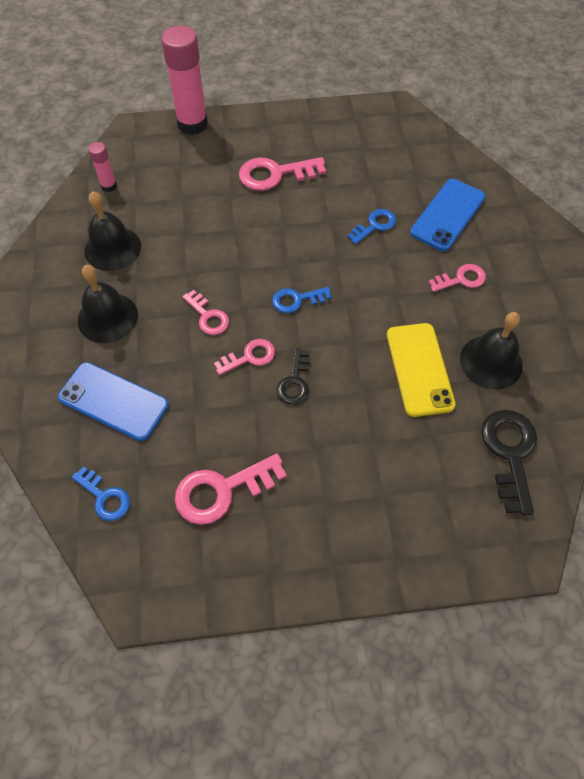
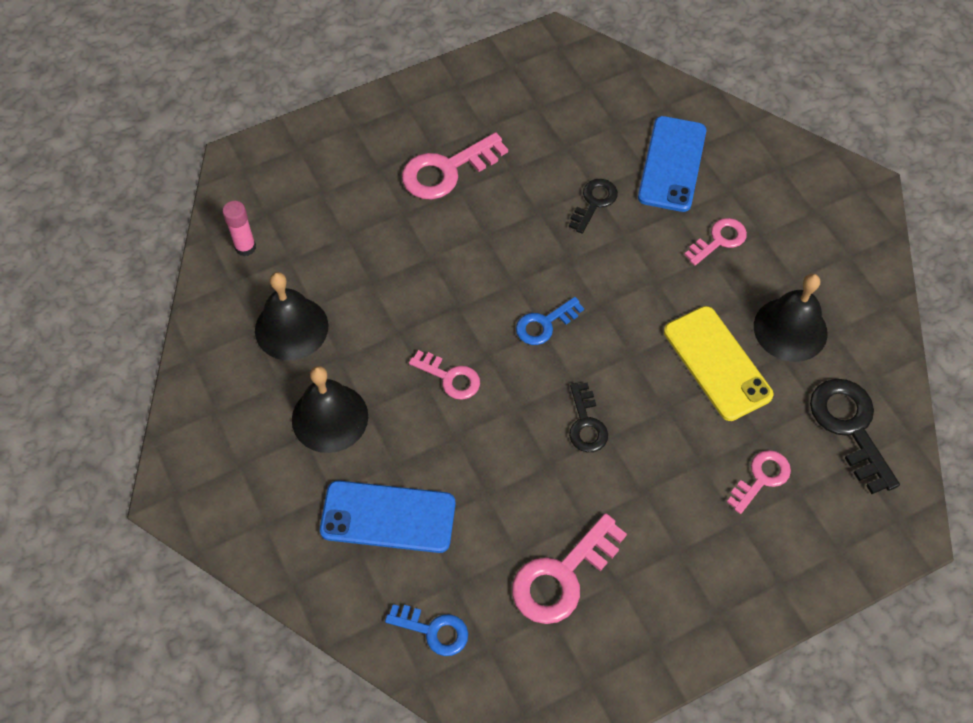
camera: 20 degrees left, 0 degrees up
(192, 124) = (311, 132): pink glue stick -> none
(250, 357) = (521, 411): pink key -> pink key (761, 478)
(375, 225) = (594, 202): blue key -> black key

